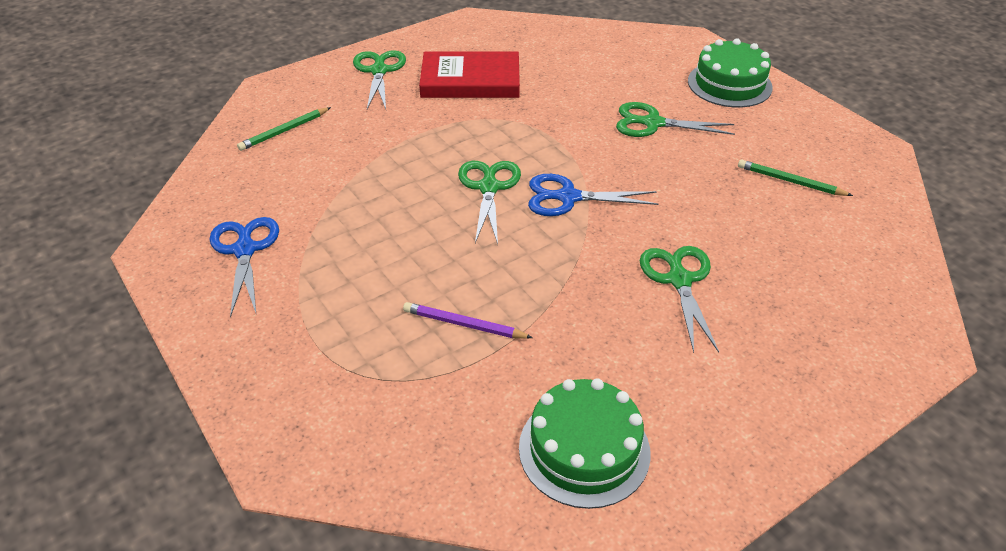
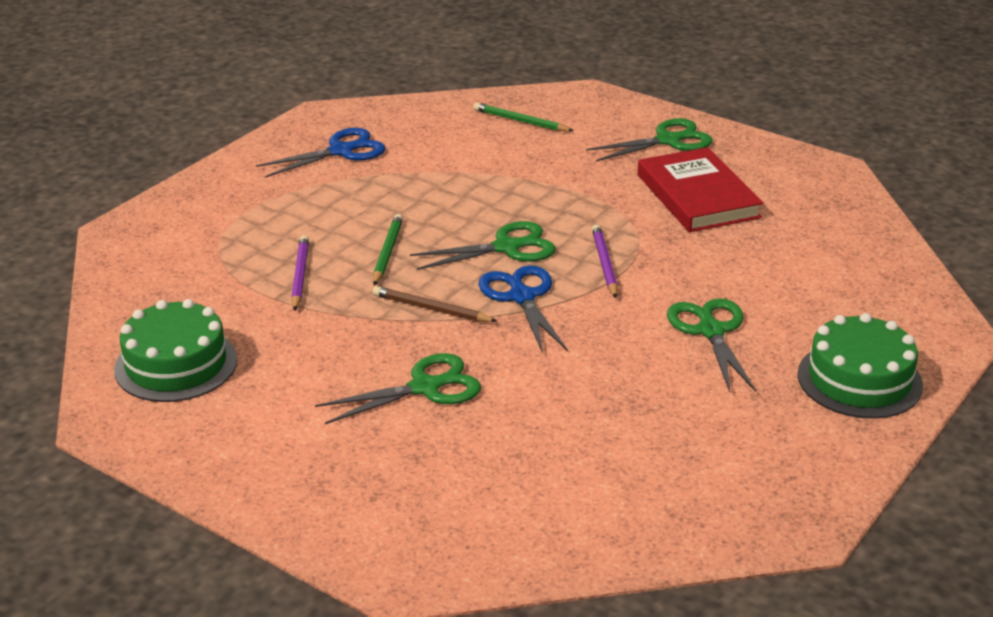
camera: 70 degrees right, 10 degrees down
(541, 145) = (604, 264): none -> purple pencil
(563, 251) = (431, 309): none -> brown pencil
(790, 181) = (662, 451): green pencil -> green pencil (387, 252)

